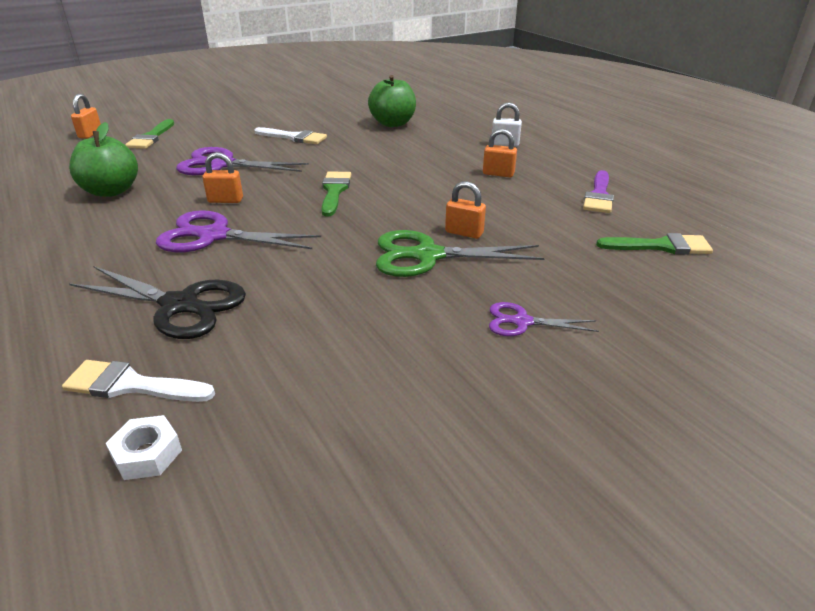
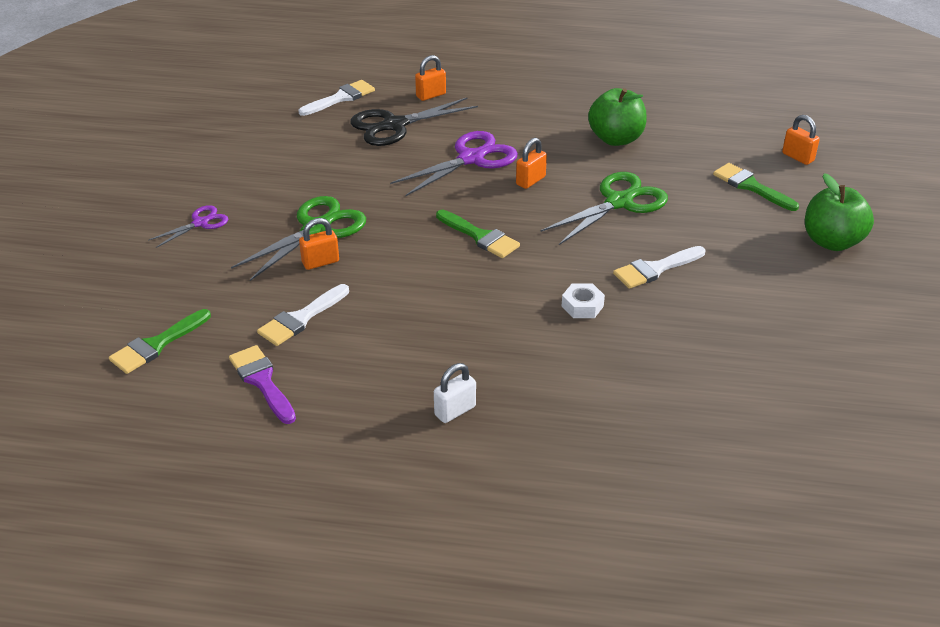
camera: 130 degrees right, 5 degrees up
(147, 454) = (287, 92): white nut -> white nut (582, 306)
(222, 165) = (619, 202): purple scissors -> green scissors
(393, 123) = (628, 362): green apple -> green apple (832, 242)
(498, 174) = (390, 350): orange padlock -> orange padlock (431, 95)
(530, 210) = (301, 318): none -> white brush

